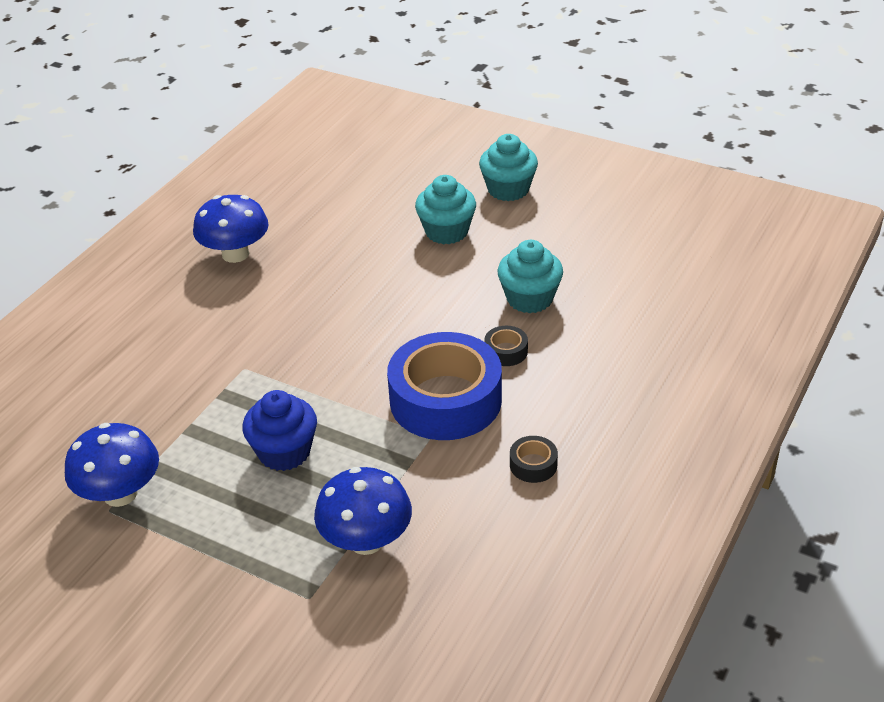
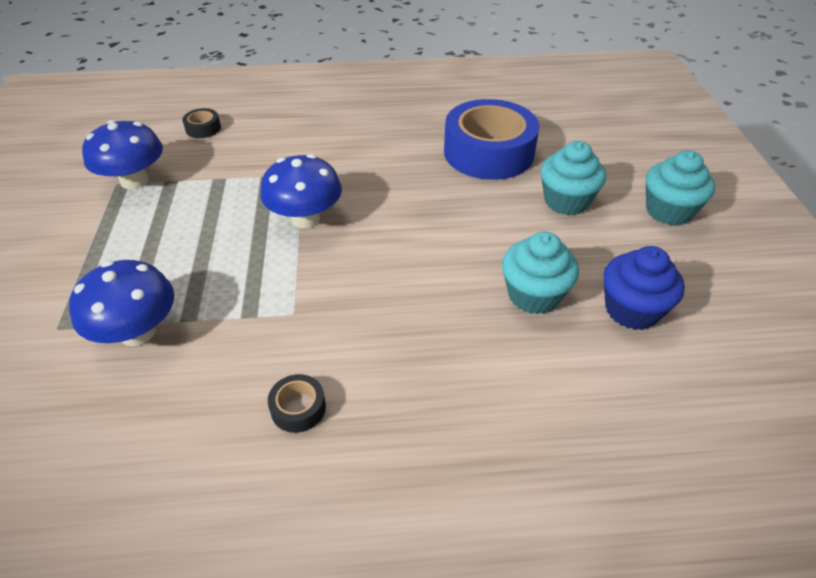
camera: 55 degrees right, 5 degrees up
(235, 254) = (422, 114): blue mushroom -> blue mushroom (305, 218)
(284, 452) = (220, 236): blue cupcake -> blue cupcake (631, 310)
(445, 400) = (346, 301): blue tape -> blue tape (488, 152)
(506, 351) = (444, 312): black tape -> black tape (203, 128)

